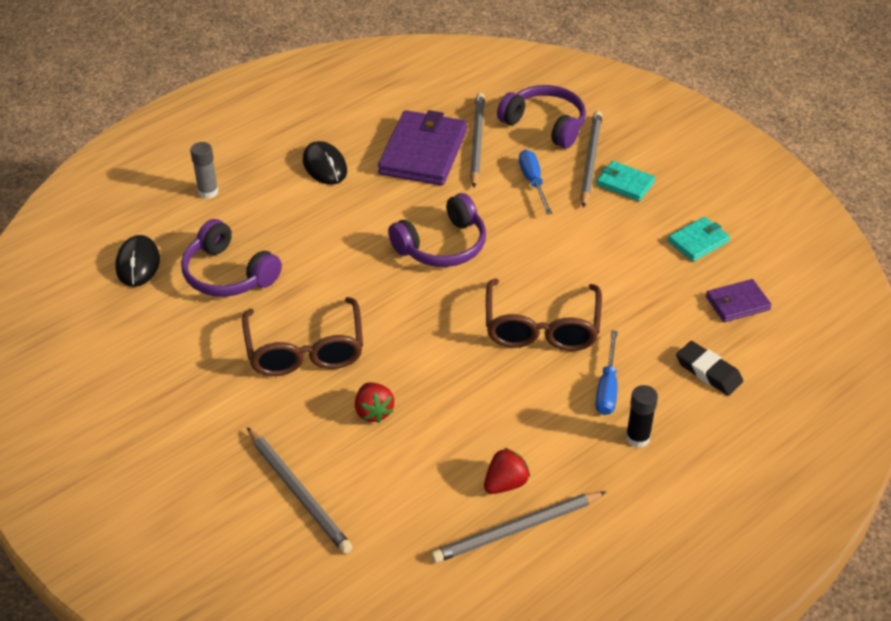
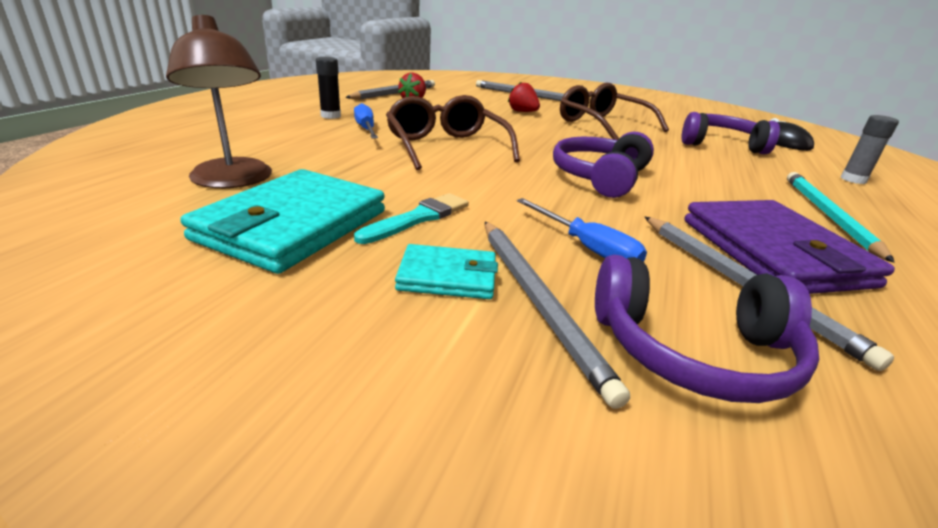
camera: 150 degrees right, 15 degrees down
(324, 166) = (827, 215): black mouse -> turquoise pencil
(619, 230) = (418, 218): none -> turquoise brush
(698, 241) = (292, 225): turquoise wallet -> turquoise wallet, size x1.92
(708, 371) = (271, 142): black eraser -> none
(737, 303) = (233, 181): purple wallet -> brown lamp

